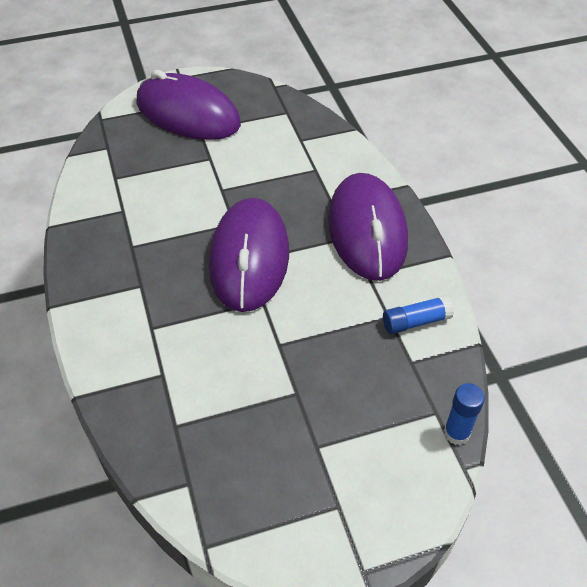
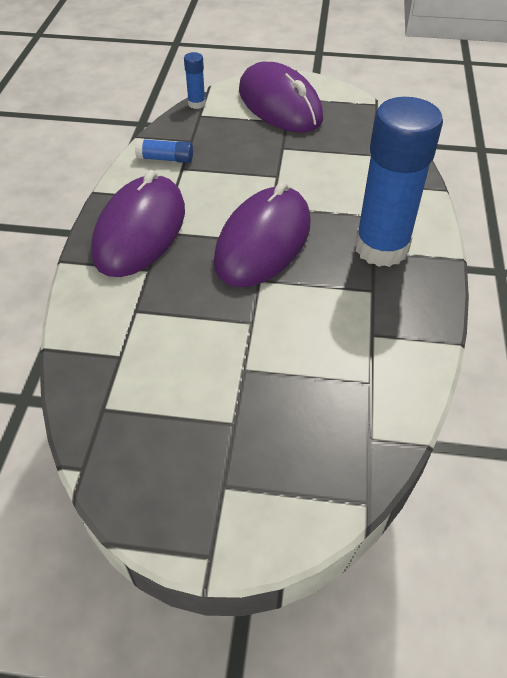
camera: 155 degrees left, 0 degrees up
(134, 290) = (381, 248): none -> blue glue stick
(188, 114) = (236, 460): purple mouse -> purple mouse (279, 105)

